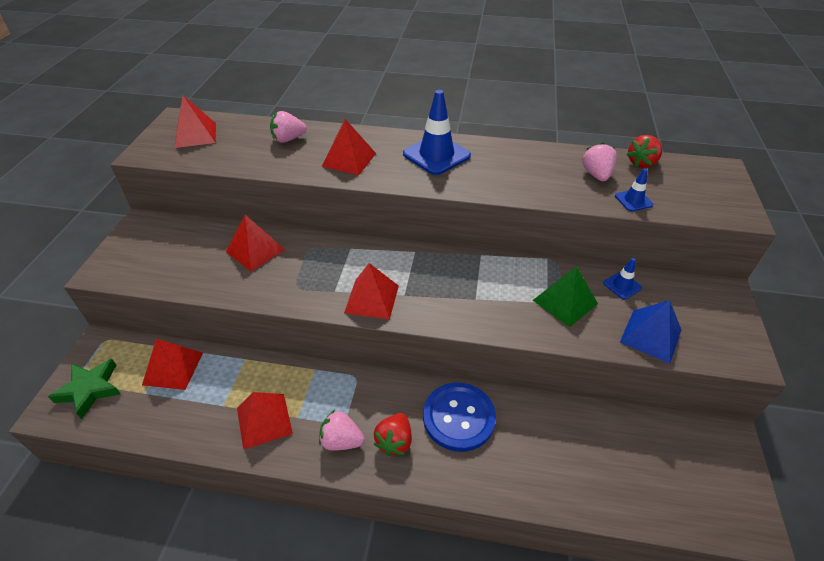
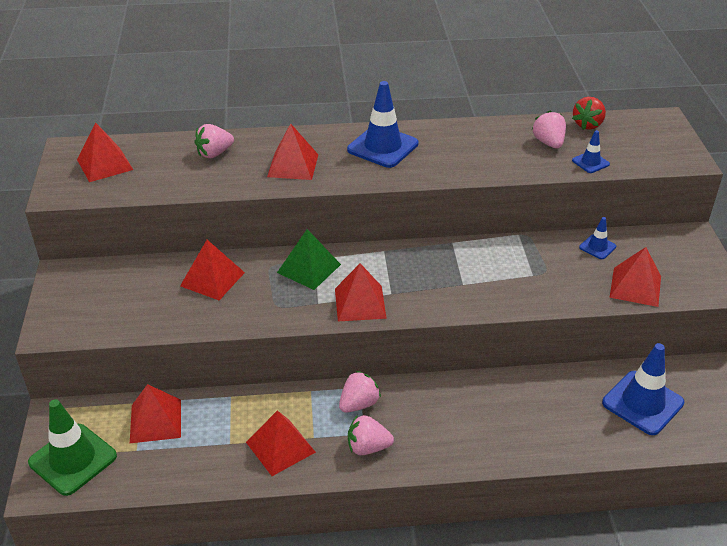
camera: 15 degrees left, 5 degrees down
(90, 389) = (73, 459): green star -> green traffic cone
(351, 392) = (359, 404): none -> pink strawberry
(394, 441) = (420, 436): red strawberry -> none
(458, 417) = (474, 403): blue button -> none
(565, 301) = (549, 271): green pyramid -> green pyramid (309, 268)
(630, 457) = (642, 403): none -> blue traffic cone
(651, 336) = (635, 286): blue pyramid -> red pyramid

